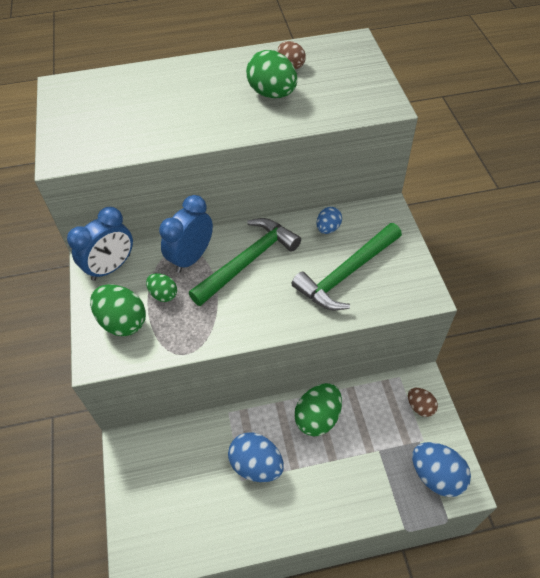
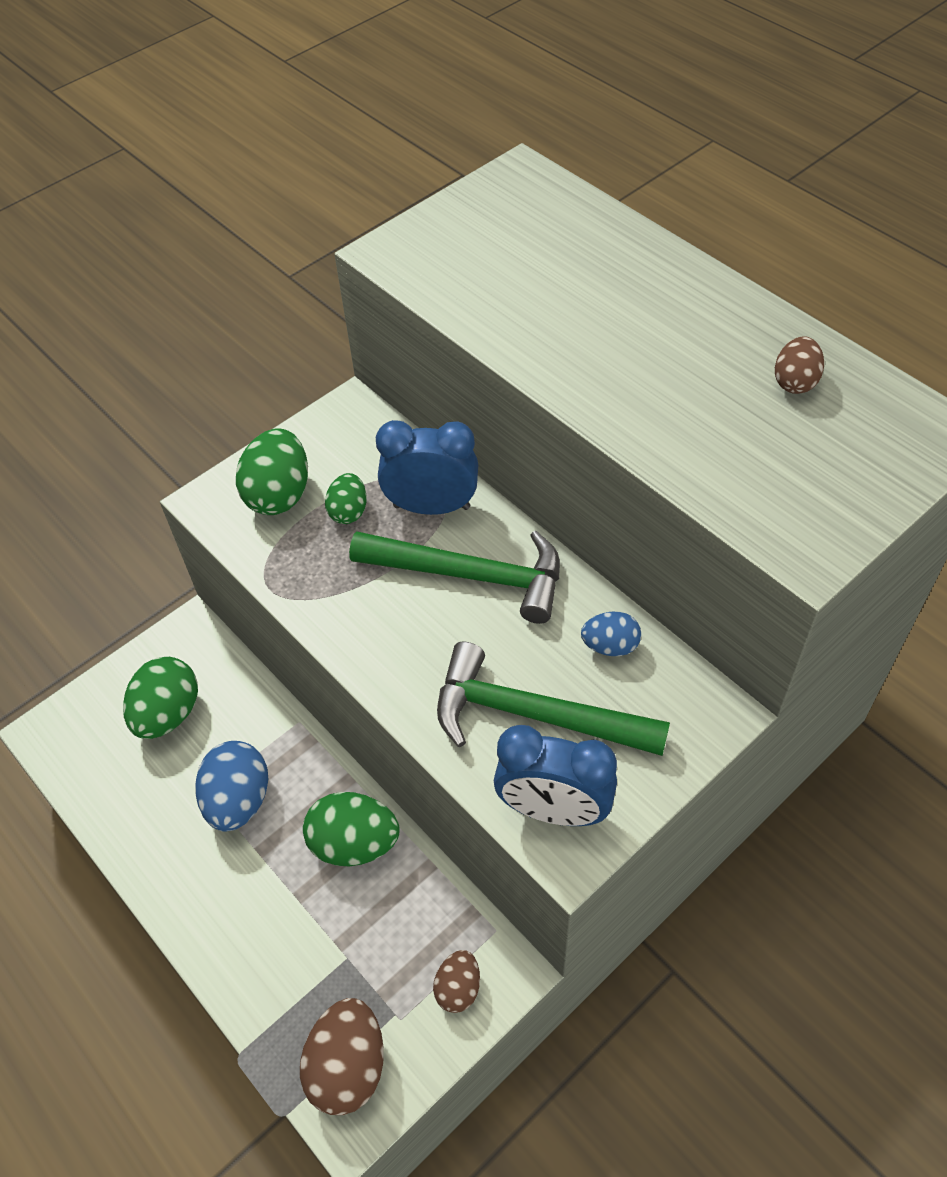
camera: 60 degrees right, 0 degrees up
(111, 267) = (356, 431): blue clock -> blue clock (553, 810)
(272, 94) = (702, 393): green egg -> green egg (168, 714)
(436, 476) = (348, 1066): blue egg -> brown egg

